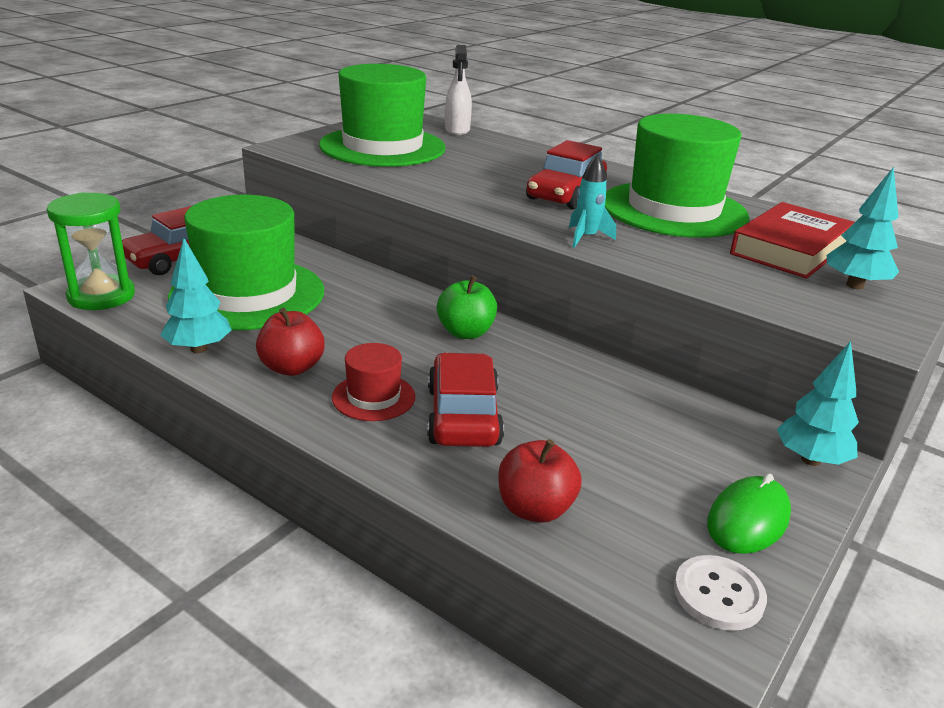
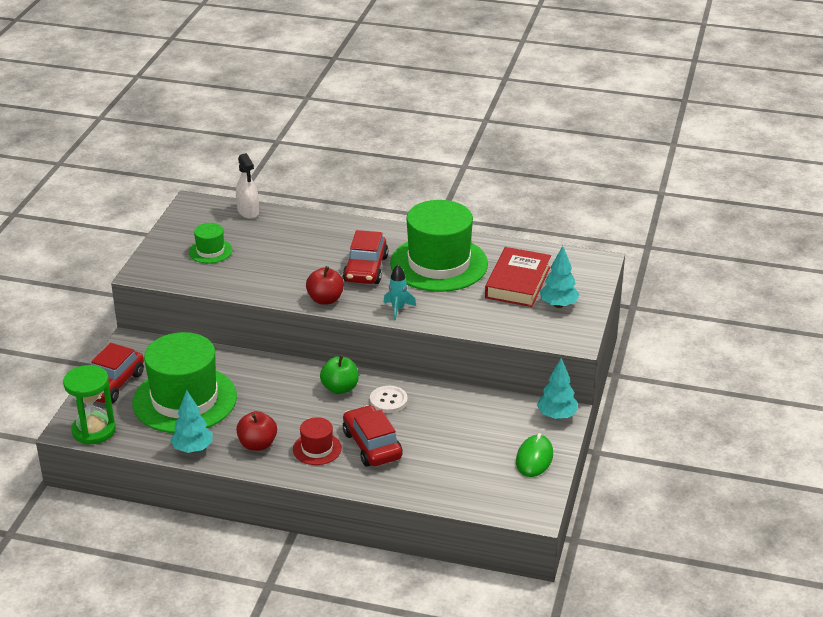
camera: 20 degrees left, 5 degrees up
(382, 147) = (210, 251): green hat -> green hat, size x0.45
(535, 509) = (435, 484): red apple -> red apple (325, 299)
(718, 595) = (530, 498): white button -> white button (388, 400)

